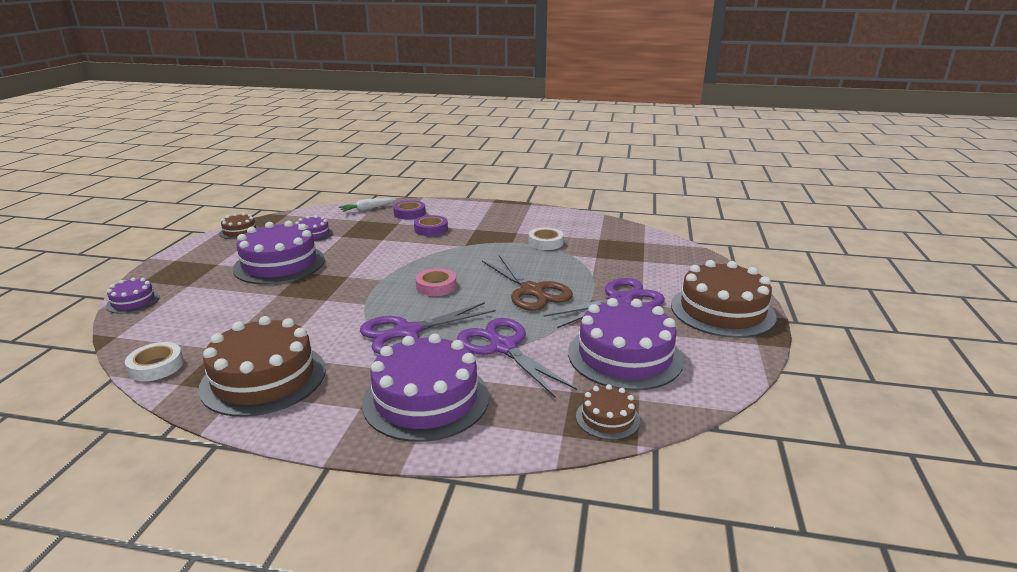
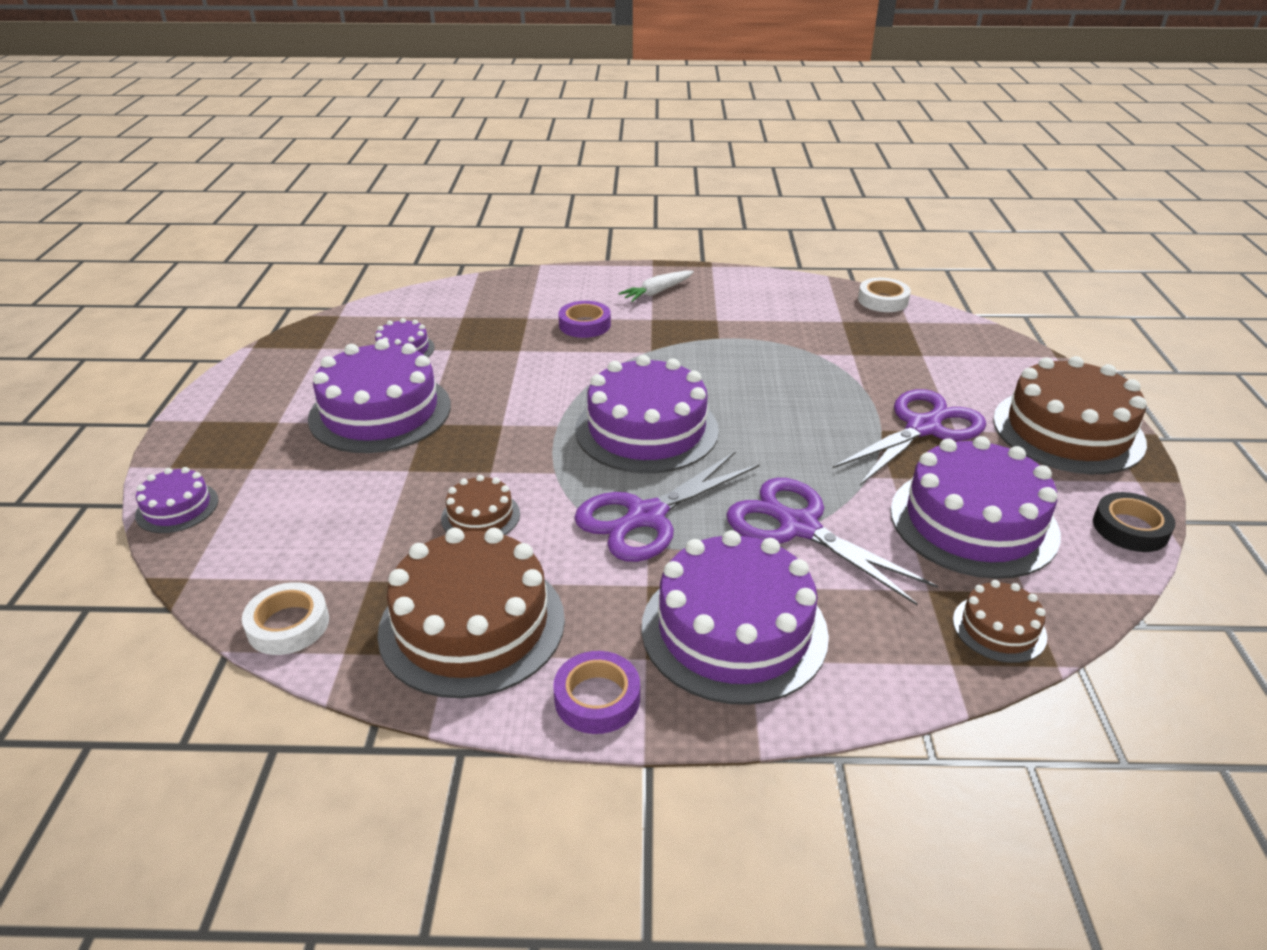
camera: 10 degrees left, 10 degrees up
(239, 231) = (279, 355): brown cake -> brown cake (480, 516)
(367, 209) = (465, 294): white carrot -> white carrot (657, 292)
(409, 213) = (536, 297): purple tape -> purple tape (597, 698)
(436, 286) = (646, 430): pink tape -> purple cake
(532, 291) = (791, 424): brown scissors -> none
(545, 242) = (768, 334): white tape -> white tape (883, 300)
(736, 370) = (1130, 528): none -> black tape

